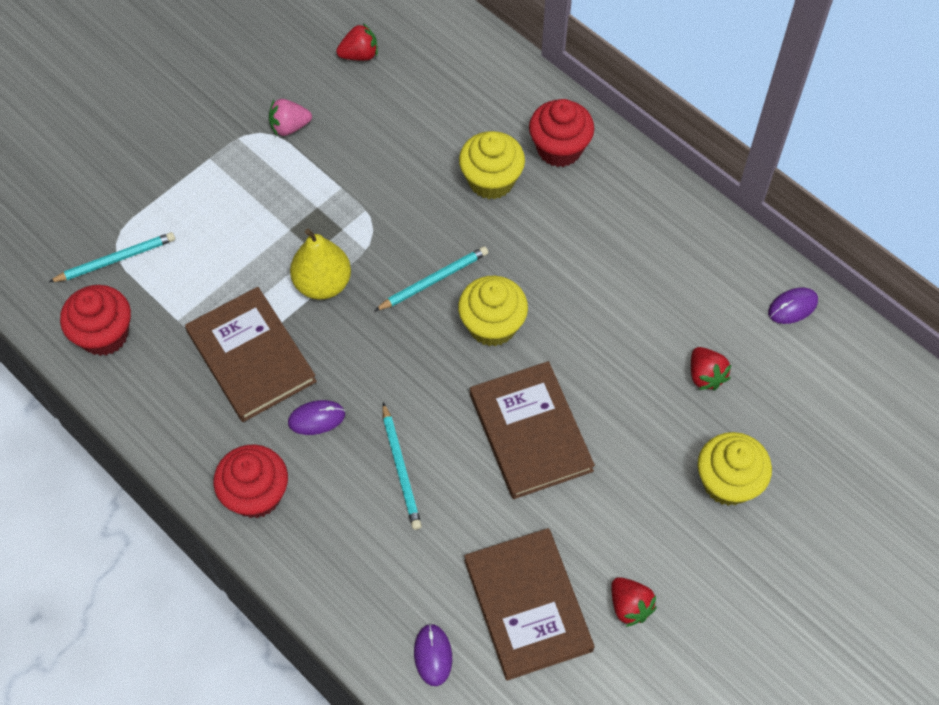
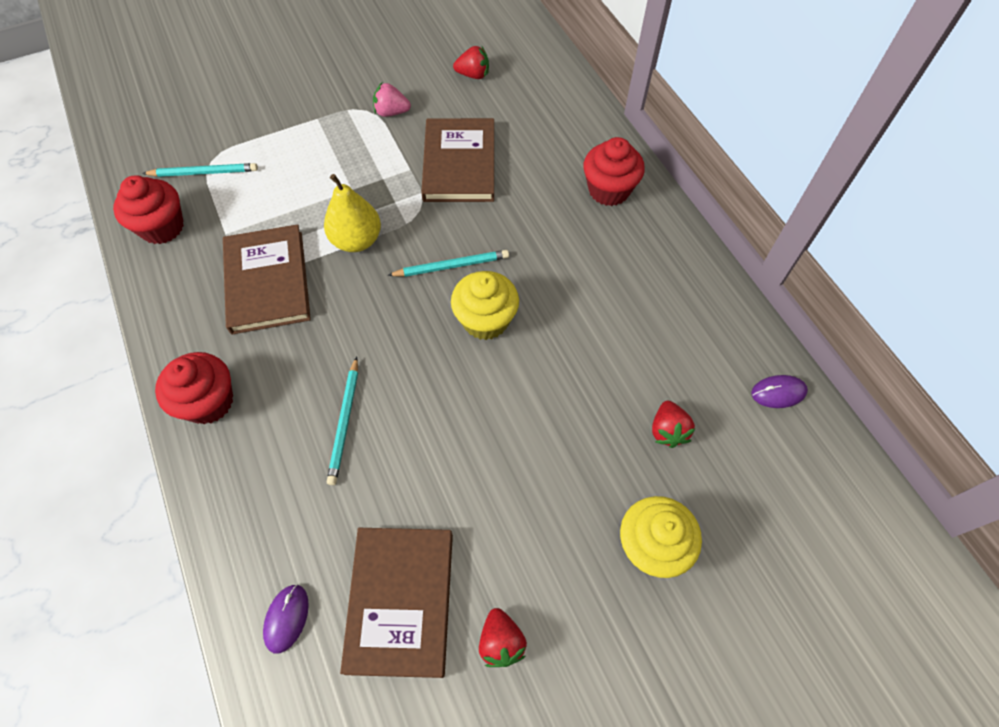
camera: 20 degrees right, 0 degrees up
(316, 418) = (294, 352): purple mouse -> none
(491, 180) = (538, 199): yellow cupcake -> none
(530, 432) = (478, 428): brown book -> brown book (459, 163)

